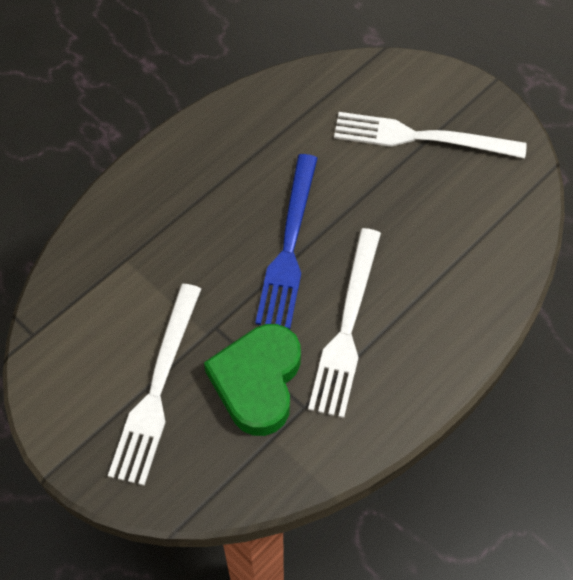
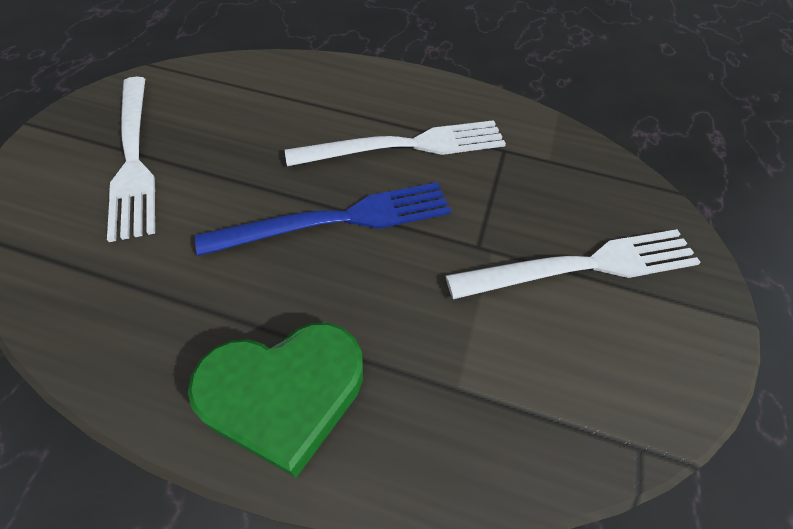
camera: 120 degrees left, 5 degrees down
(257, 381) = (508, 188): green heart -> green heart (284, 395)

